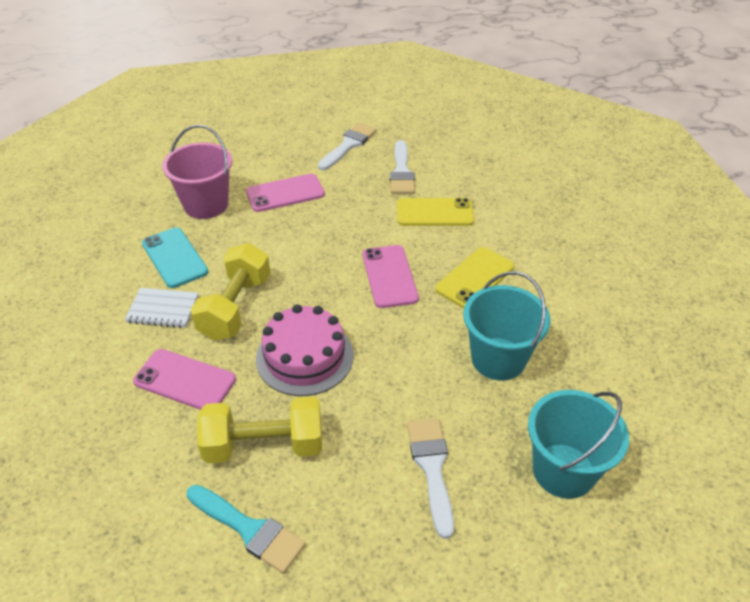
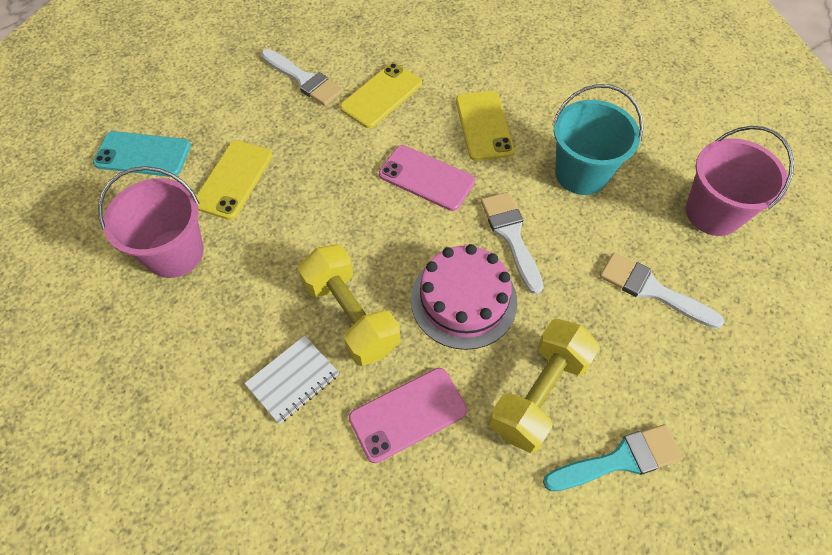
camera: 50 degrees left, 15 degrees up
(175, 257) = (226, 327): turquoise phone -> turquoise phone (143, 154)
(285, 193) = (233, 179): pink phone -> yellow phone
(348, 145) = (221, 89): white brush -> white brush (511, 236)
(563, 471) = (713, 213): turquoise bucket -> pink bucket

